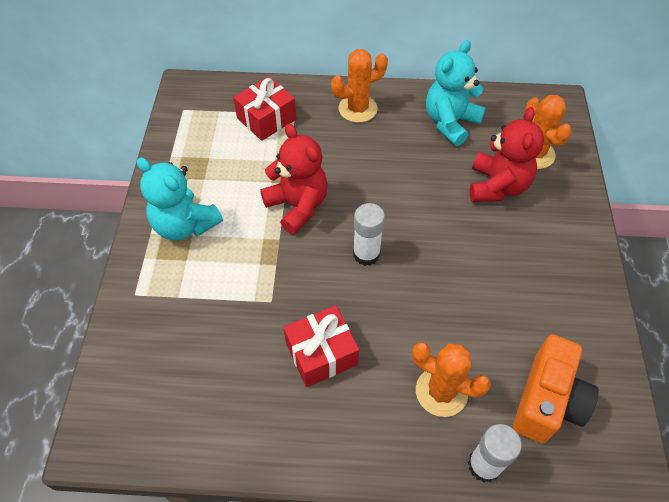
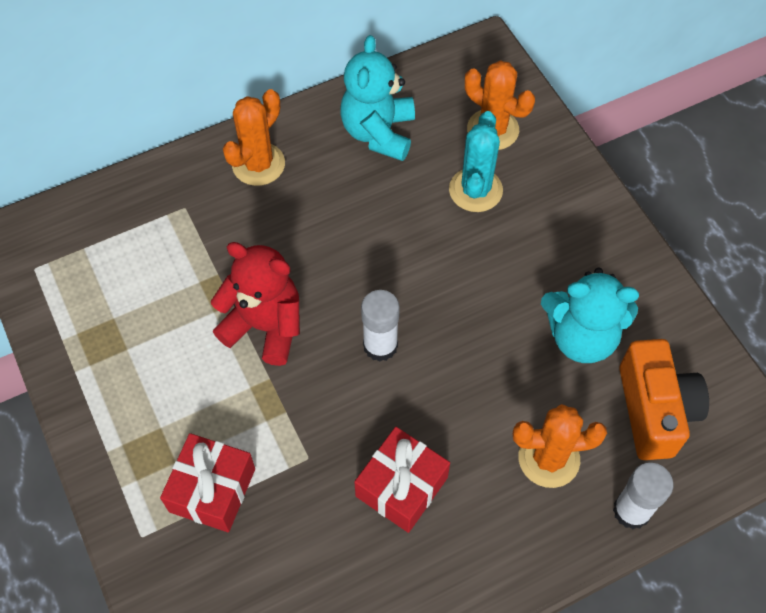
camera: 30 degrees left, 5 degrees up
(185, 225) = (143, 420): turquoise teddy bear -> turquoise teddy bear (581, 337)
(266, 119) = (153, 230): red gift -> red gift (212, 490)
(497, 186) = (475, 190): red teddy bear -> turquoise cactus

